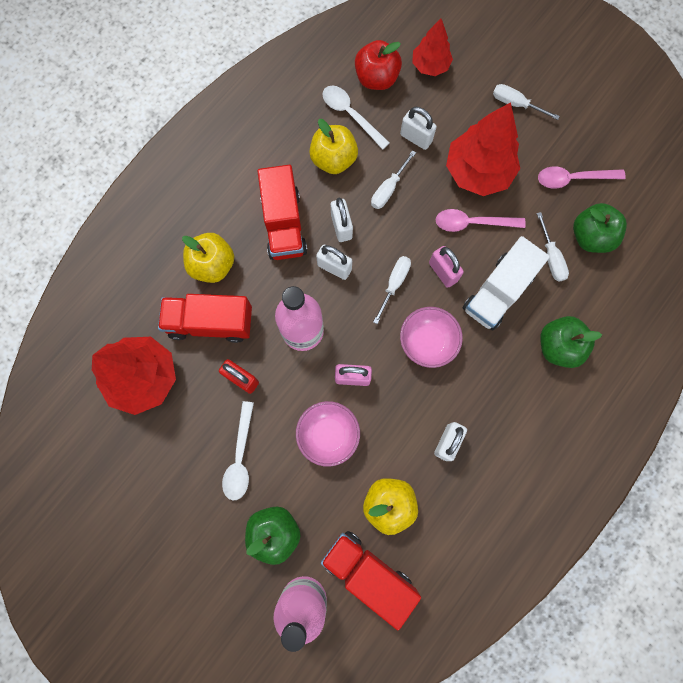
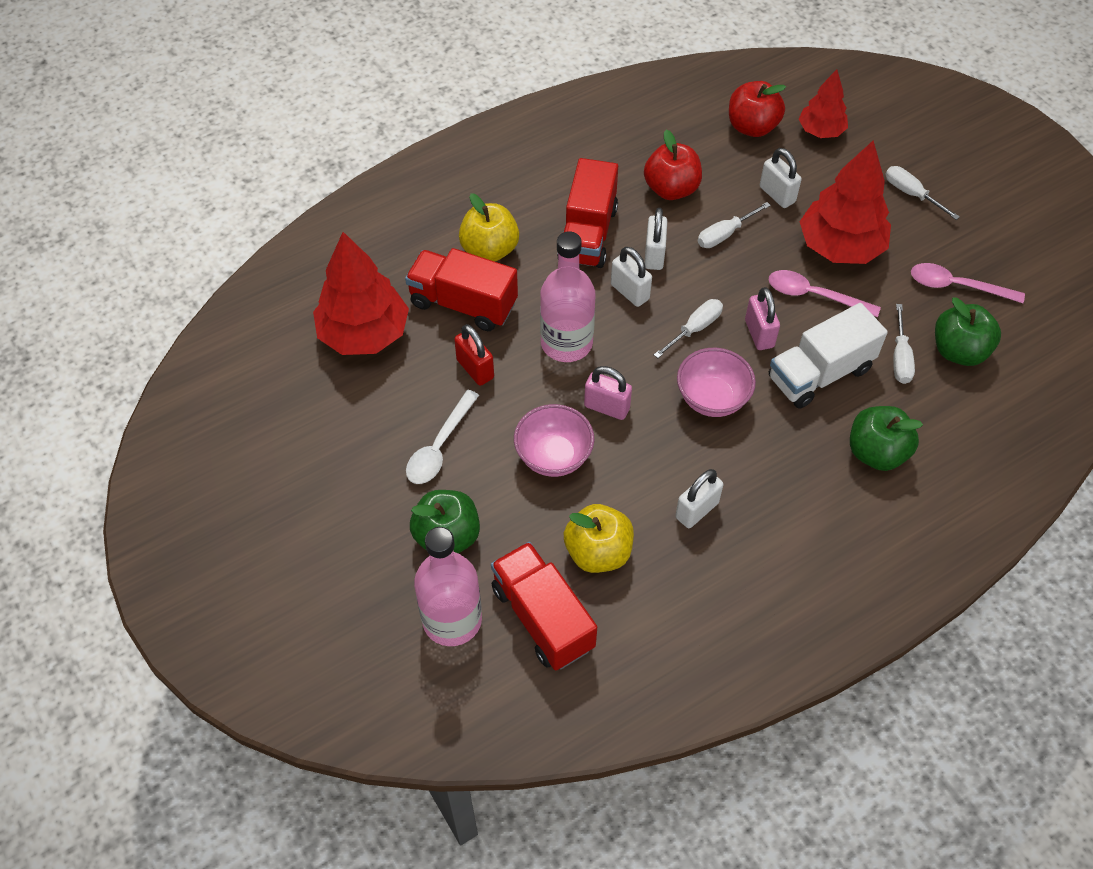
camera: 20 degrees right, 20 degrees down
(333, 159) = (671, 189): yellow apple -> red apple
(351, 115) = (708, 153): white spoon -> none

